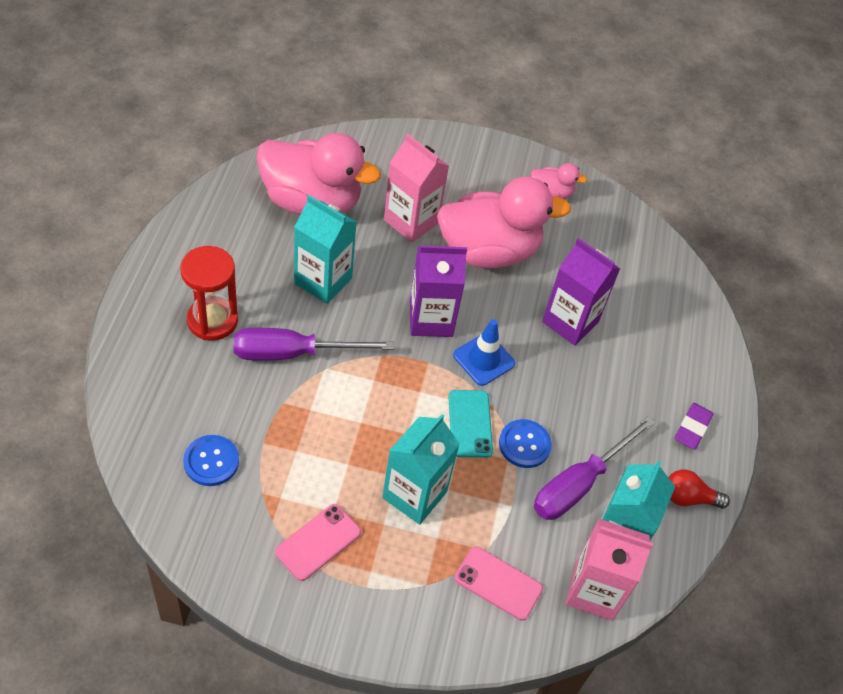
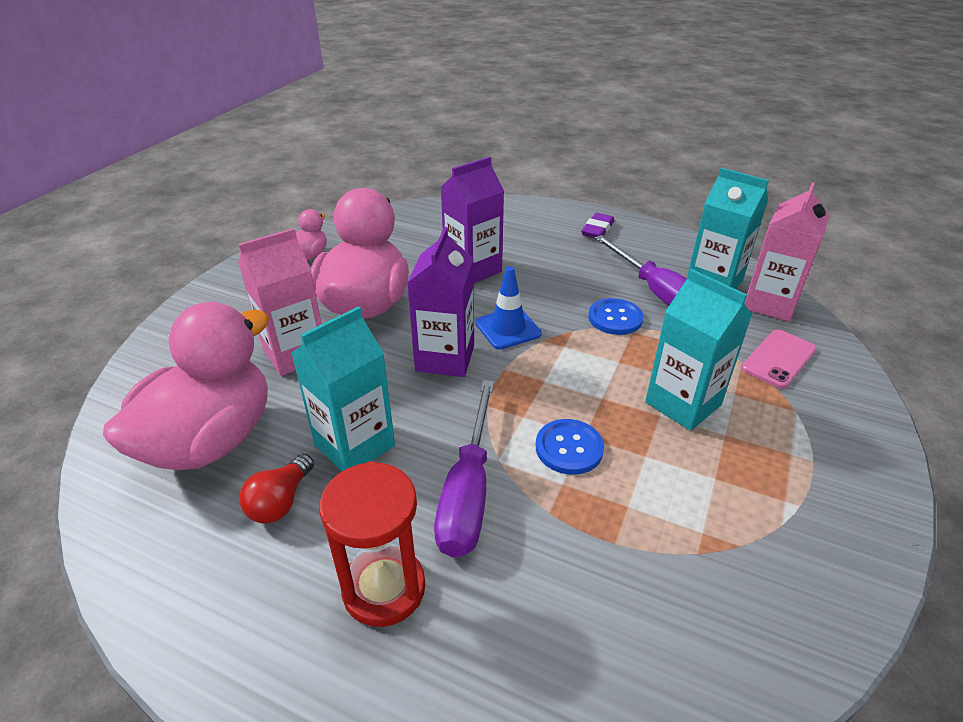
camera: 70 degrees left, 15 degrees down
(211, 461) = (650, 615): blue button -> blue button (569, 448)
(318, 542) = (763, 499): pink phone -> none
(470, 424) = (589, 350): turquoise phone -> none
(688, 498) = (666, 243): red light bulb -> red light bulb (280, 501)
(692, 428) = (597, 229): purple eraser -> purple eraser turned 75 degrees clockwise

